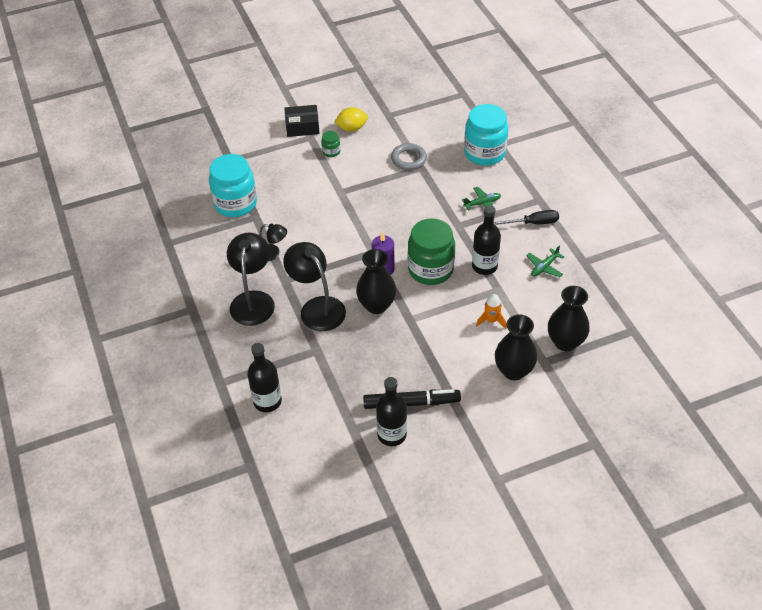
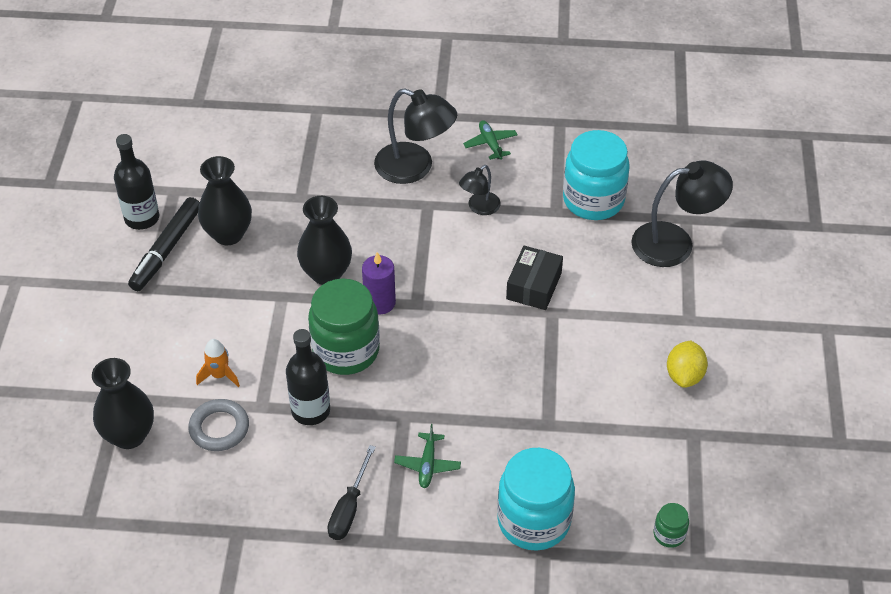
camera: 115 degrees right, 0 degrees up
(267, 401) = (264, 137): black bottle -> none
(302, 127) = (718, 319): black box -> black box (534, 286)
(317, 307) = (363, 219): black lamp -> black lamp (675, 243)
(331, 152) = (643, 332): green jar -> green jar (669, 534)
(408, 159) = (575, 417): grey ring -> grey ring (219, 428)
(513, 371) = (132, 361): black vase -> black vase (228, 234)
(544, 267) = (261, 478): green plane -> green plane (490, 144)

